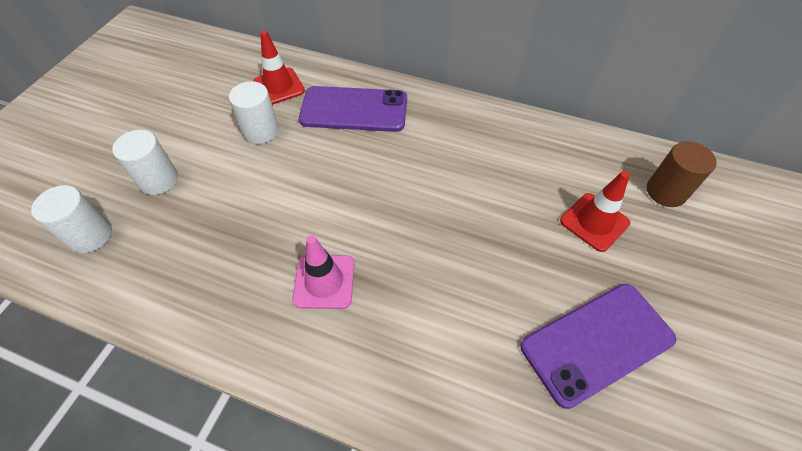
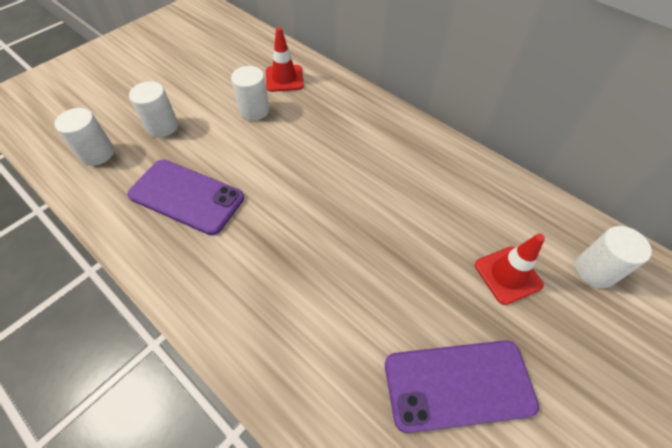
camera: 20 degrees right, 0 degrees up
(324, 281) = (247, 245): pink traffic cone -> none
(354, 109) = (336, 113): purple phone -> purple phone (186, 196)
(666, 192) = (594, 270): brown cylinder -> white cylinder

